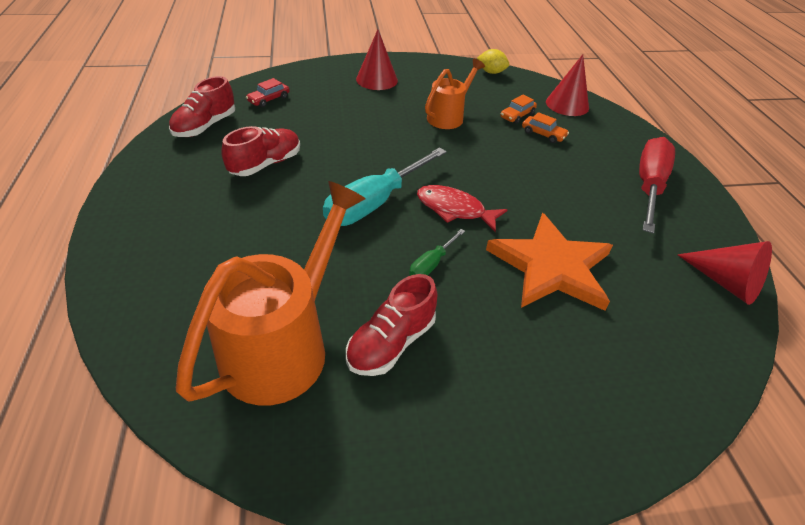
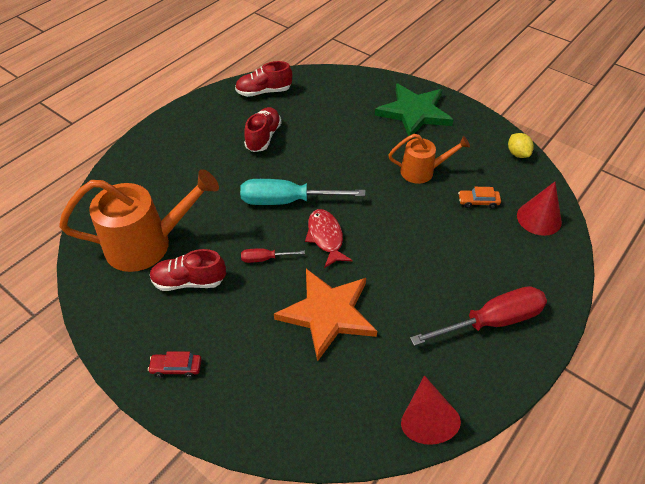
camera: 50 degrees right, 5 degrees up
(266, 164) = (263, 137): red shoe -> red shoe turned 75 degrees counterclockwise
(269, 99) = (322, 91): red car -> red car (176, 367)
(377, 79) = (414, 112): red cone -> green star
(431, 264) = (265, 259): green screwdriver -> red screwdriver
(543, 134) = (474, 229): orange car -> none

